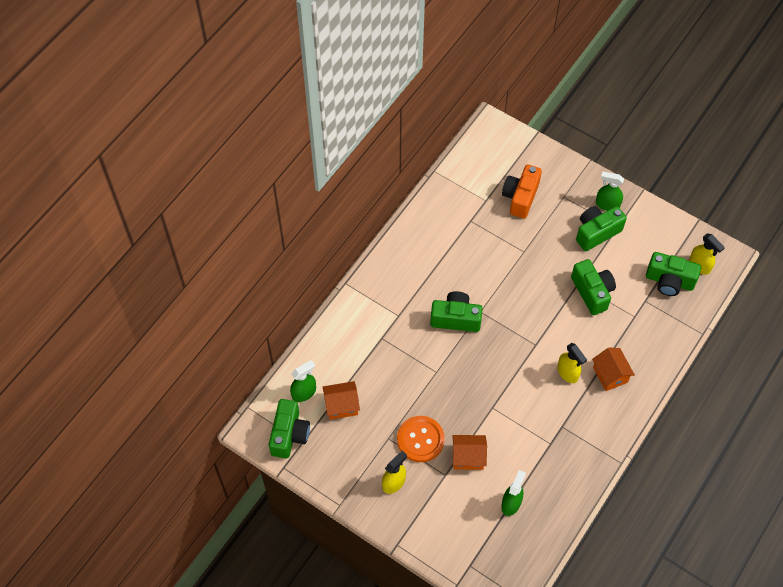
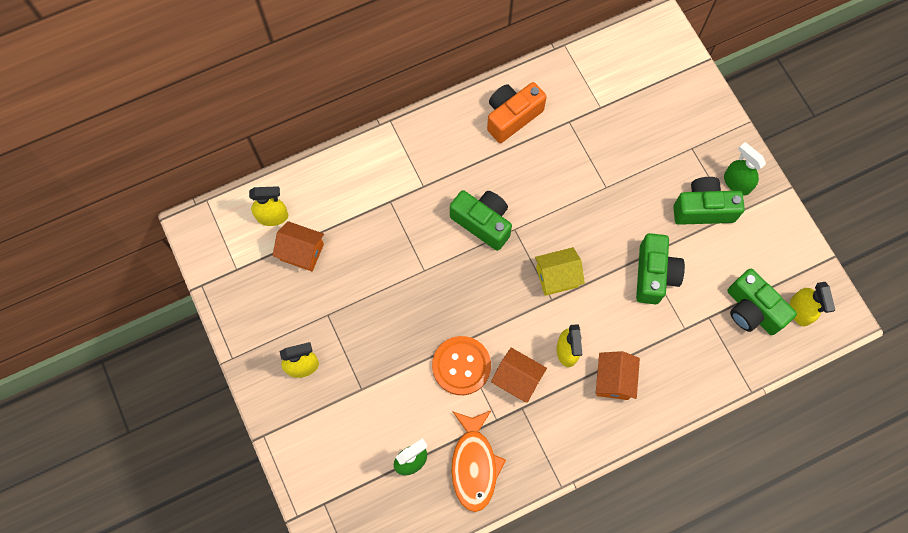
camera: 30 degrees right, 10 degrees up
(289, 434) = (229, 253): green camera -> none
(304, 392) = (273, 216): green spray bottle -> yellow spray bottle
(420, 439) = (360, 335): orange button -> orange button (461, 366)
(468, 457) = (398, 384): orange house -> orange house (517, 379)
(520, 197) = (642, 124): orange camera -> orange camera (512, 117)
(529, 328) = (557, 277): none -> yellow house
(555, 481) = (474, 465): none -> orange fish

